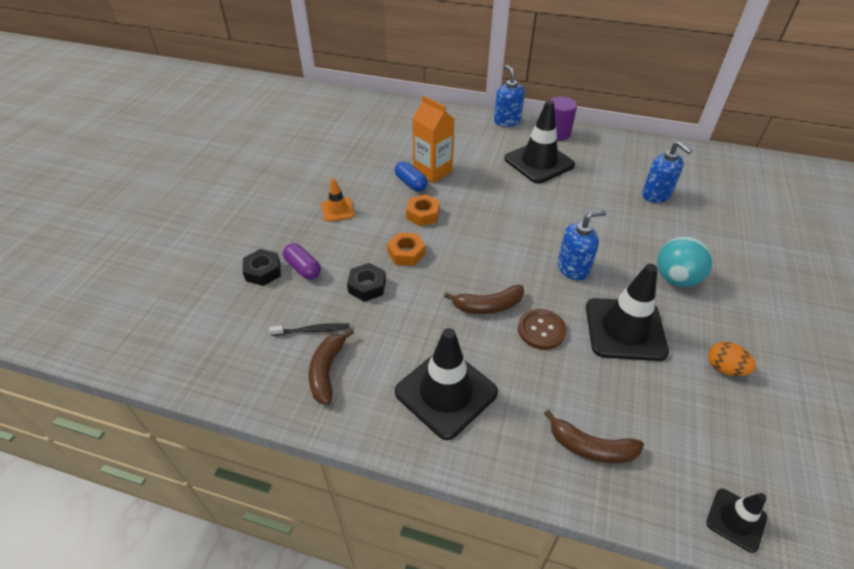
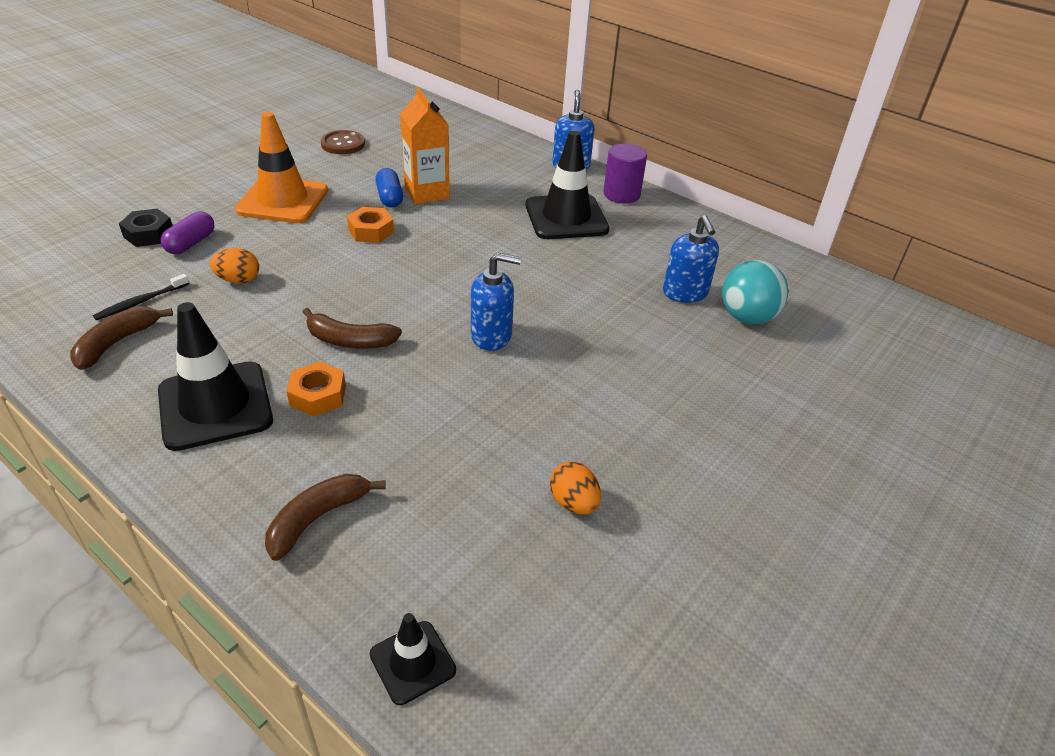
camera: 20 degrees right, 5 degrees down
(303, 268) = (191, 243): purple capsule -> purple capsule turned 45 degrees clockwise
(312, 330) = (141, 302): black toothbrush -> black toothbrush turned 120 degrees clockwise
(337, 210) = (283, 200): orange traffic cone -> orange traffic cone, size x1.93
(367, 286) = (238, 280): black nut -> orange egg
(406, 253) = (313, 262): orange nut -> orange nut (318, 395)
(541, 330) = (386, 384): brown button -> brown button (343, 144)
(591, 447) = (318, 518): brown banana -> brown banana turned 90 degrees clockwise
(625, 329) = (488, 418): black traffic cone -> none
(676, 278) = (613, 388): turquoise ball -> turquoise ball (747, 317)

